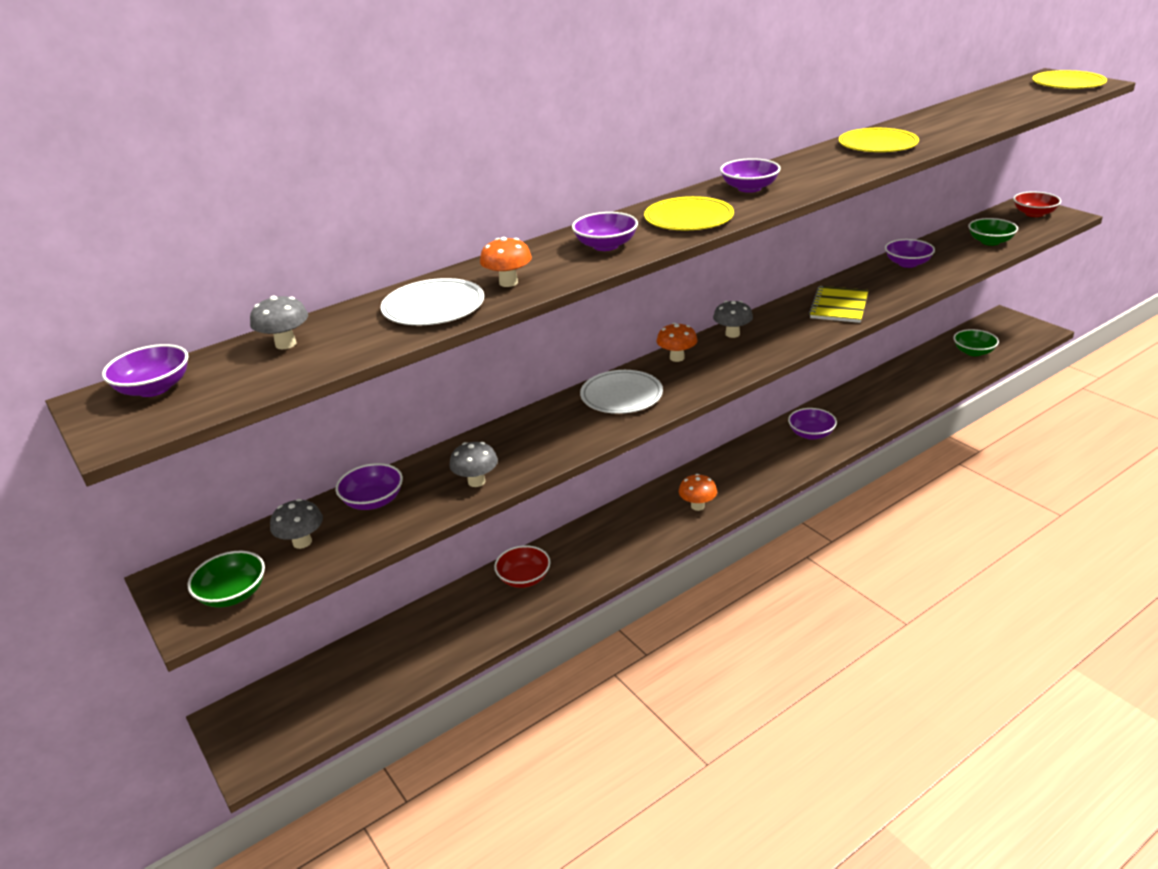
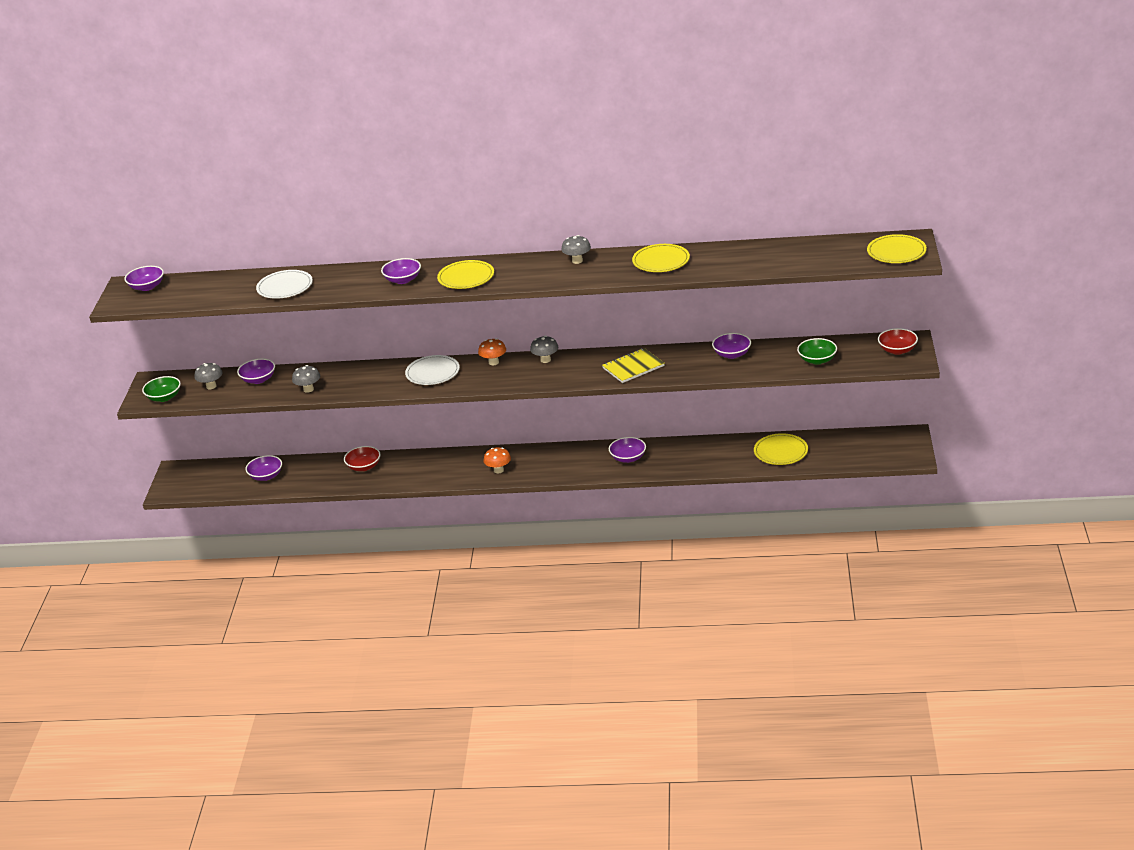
camera: 40 degrees right, 0 degrees up
(286, 344) = (211, 284): grey mushroom -> grey mushroom (577, 261)
(508, 282) = (331, 285): orange mushroom -> none
(749, 188) = (532, 268): purple bowl -> purple bowl (266, 476)
(934, 370) = (781, 452): none -> yellow plate
(973, 352) = (832, 451): green bowl -> none

